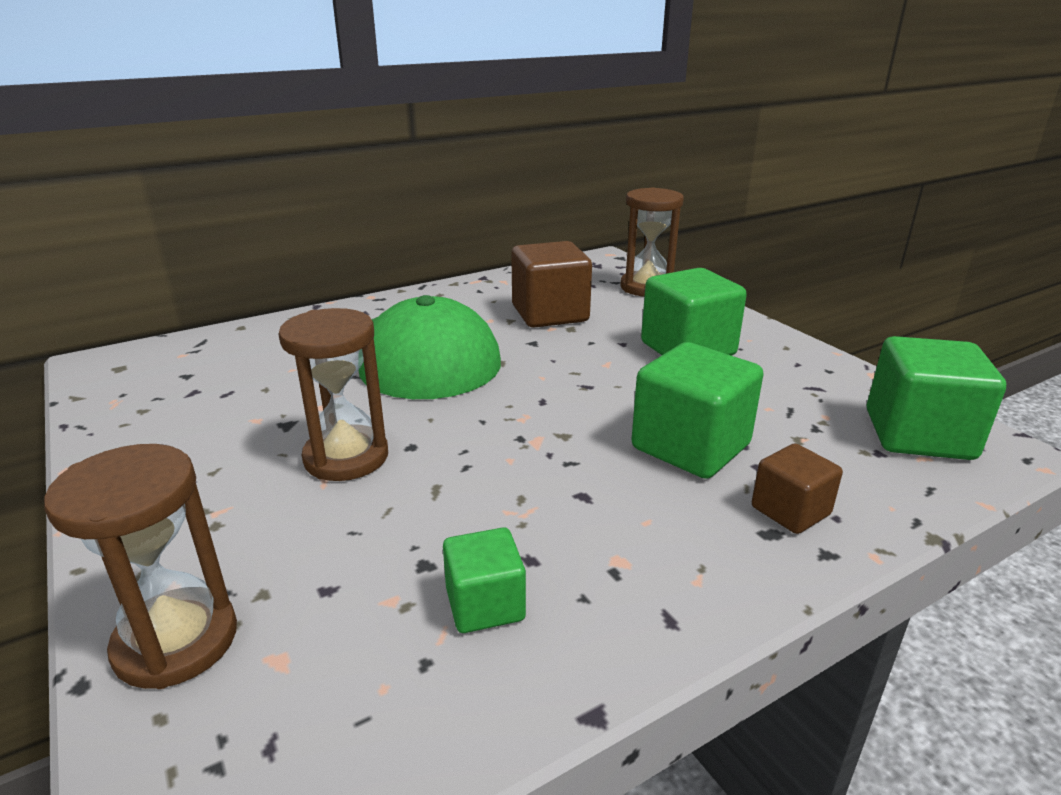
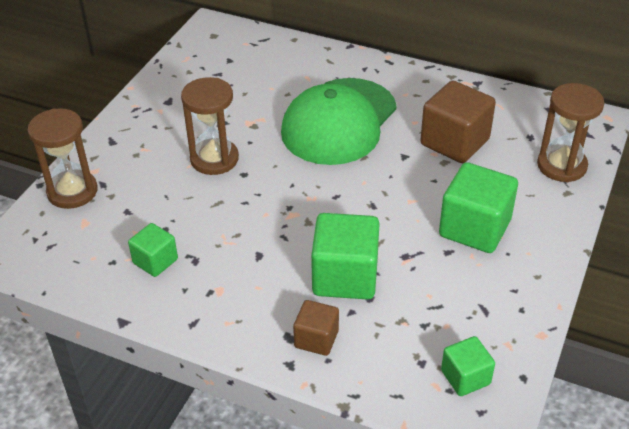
camera: 55 degrees right, 15 degrees up
(918, 435) = (465, 377): green cube -> green cube, size x0.57

